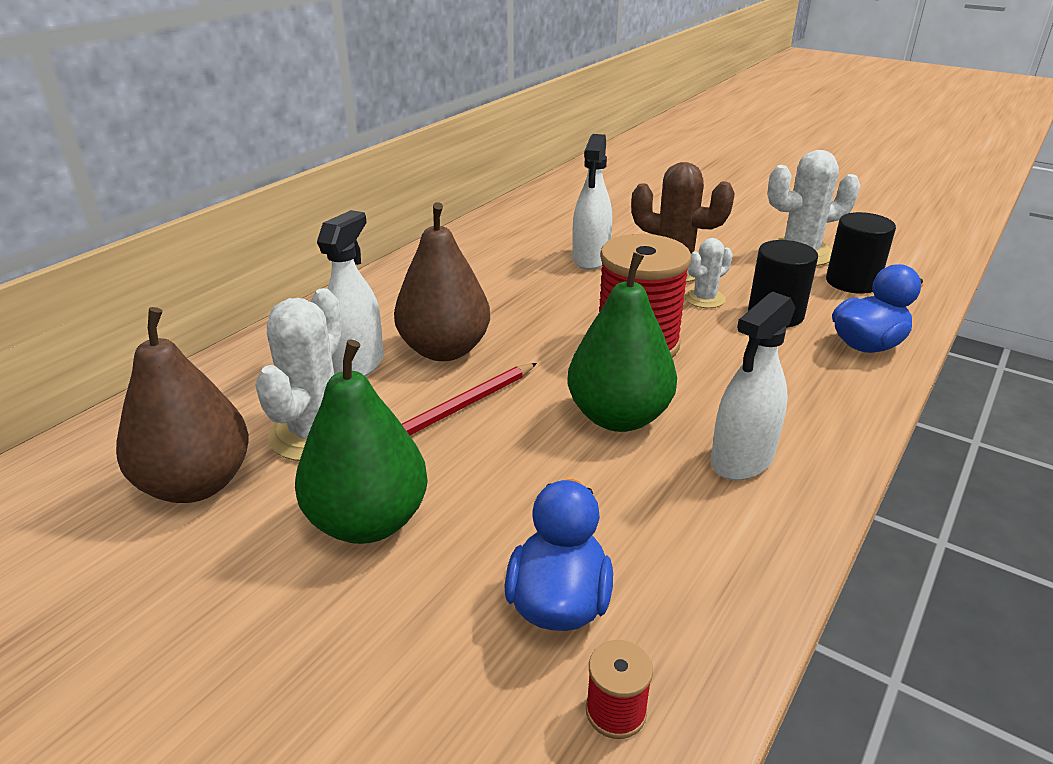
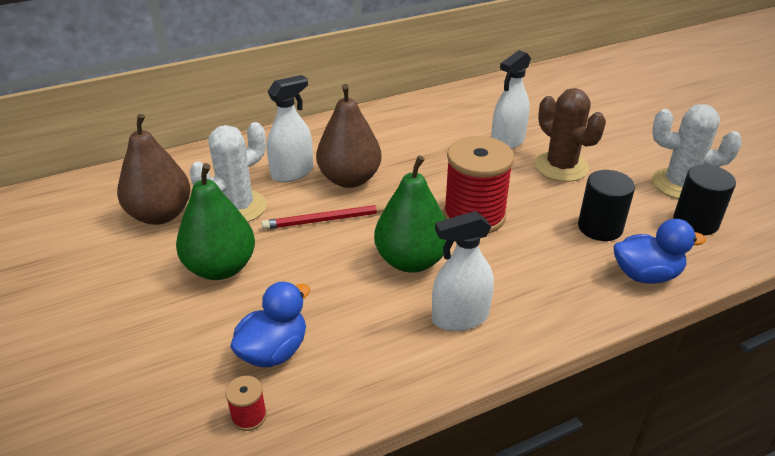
camera: 30 degrees right, 5 degrees up
(704, 299) = (558, 198): white cactus -> none

